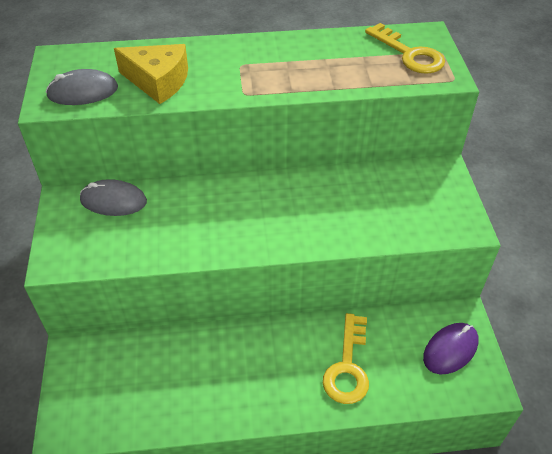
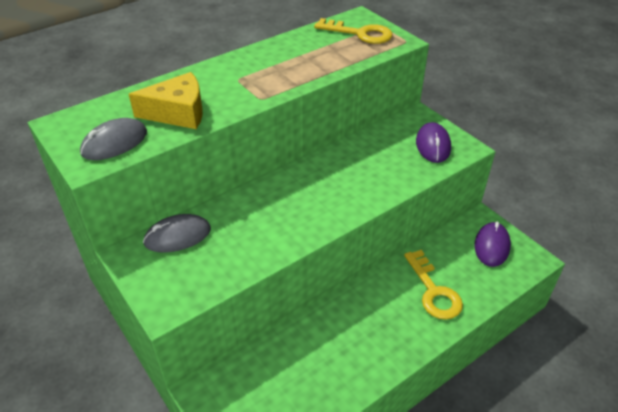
camera: 30 degrees left, 5 degrees down
(431, 209) = (433, 145): none -> purple mouse

